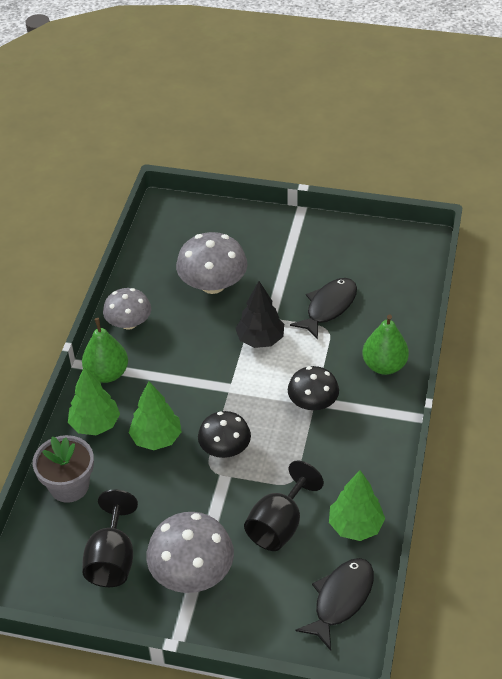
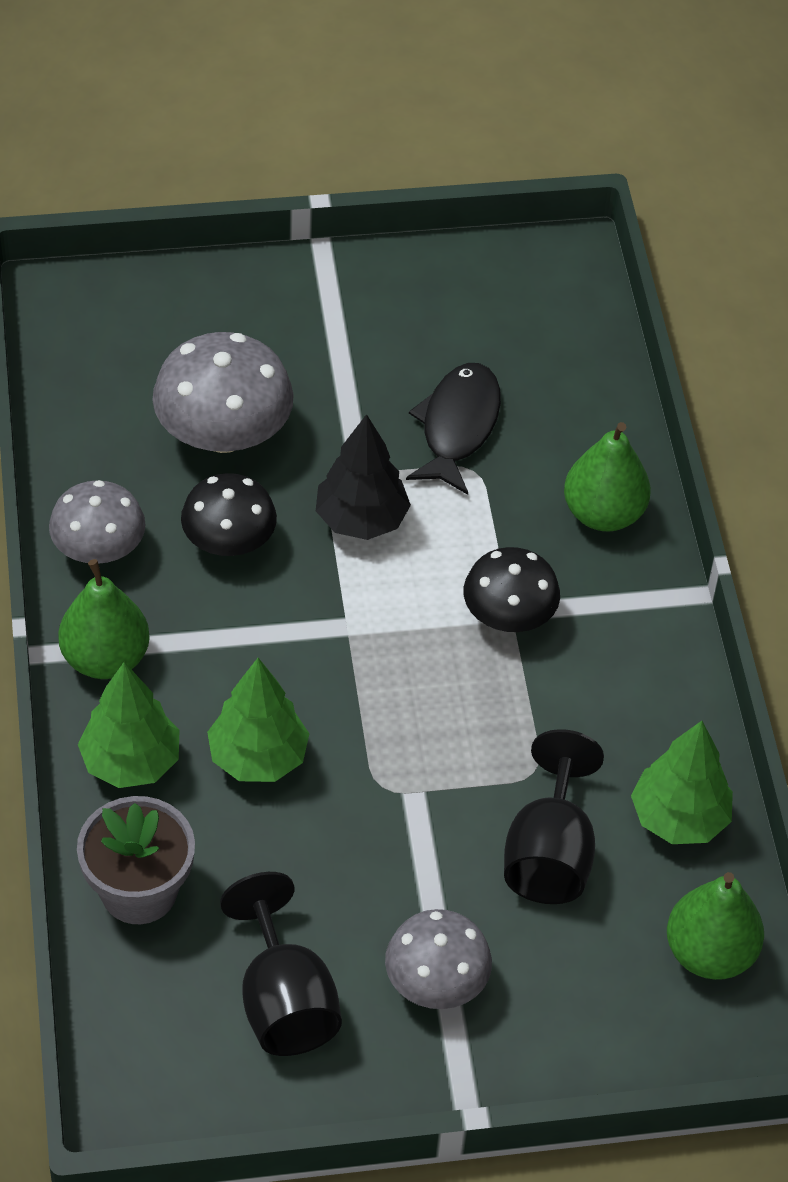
camera: 25 degrees left, 5 degrees up
(192, 572) = (436, 981): grey mushroom -> grey mushroom, size x0.66
(225, 448) = (391, 742): black mushroom -> black mushroom (229, 541)
(341, 599) = (709, 953): black fish -> green pear

